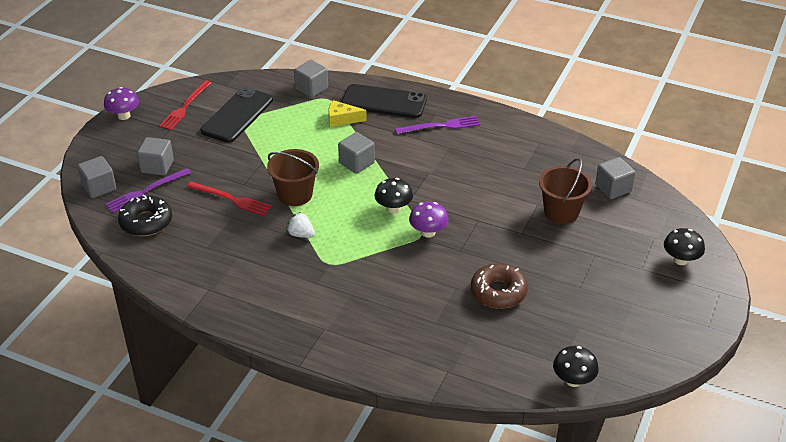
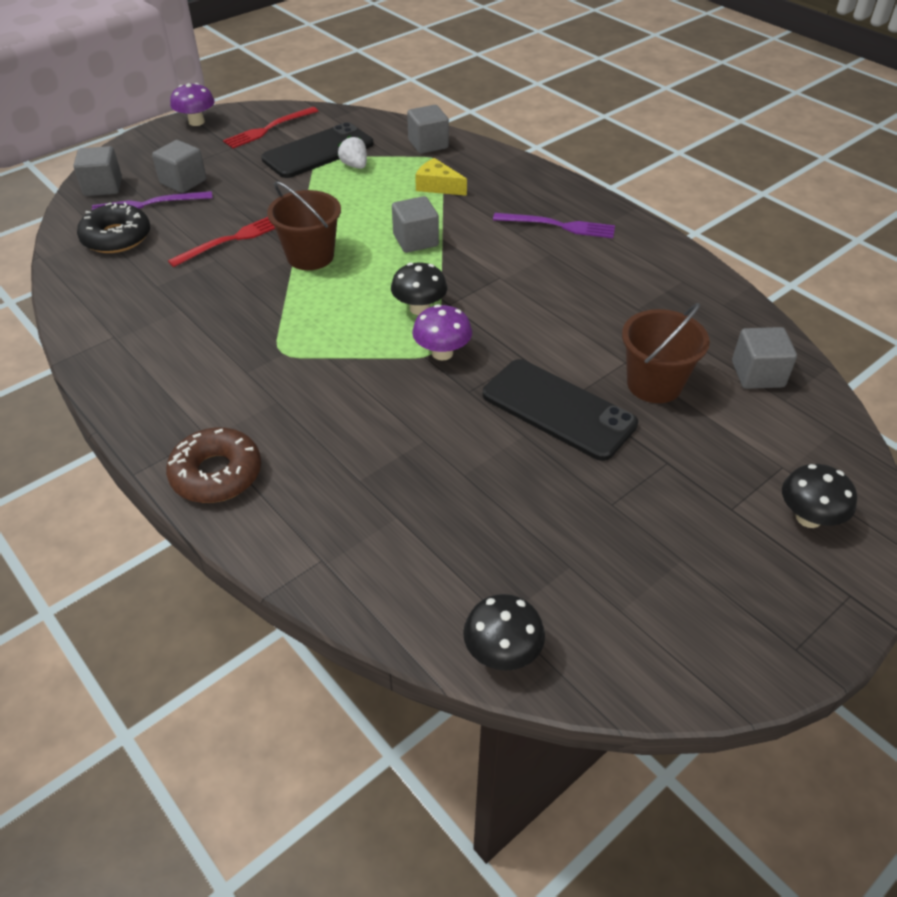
camera: 25 degrees right, 5 degrees up
(231, 199) = (232, 240): red fork -> red fork turned 90 degrees counterclockwise
(301, 234) = (277, 305): white strawberry -> white strawberry (354, 165)
(384, 102) = (505, 180): black phone -> black phone (558, 409)
(498, 292) = (481, 468): brown donut -> brown donut (216, 474)

